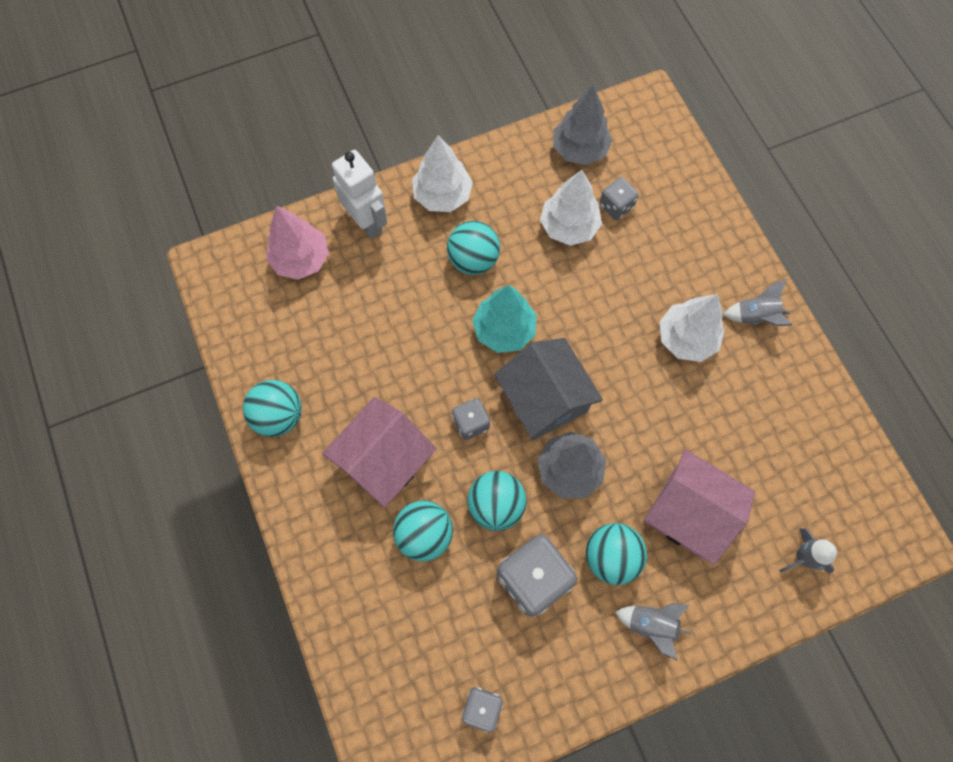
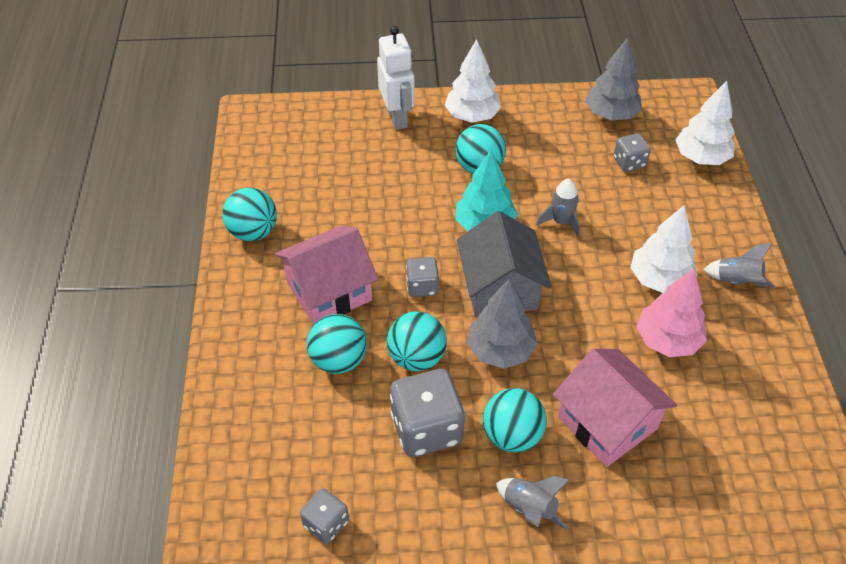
camera: 20 degrees right, 20 degrees down
(301, 259) = (328, 129): pink tree -> pink tree (667, 340)
(569, 226) = (578, 166): white tree -> white tree (701, 157)
(803, 557) = (717, 501): grey rocket -> grey rocket (561, 222)

